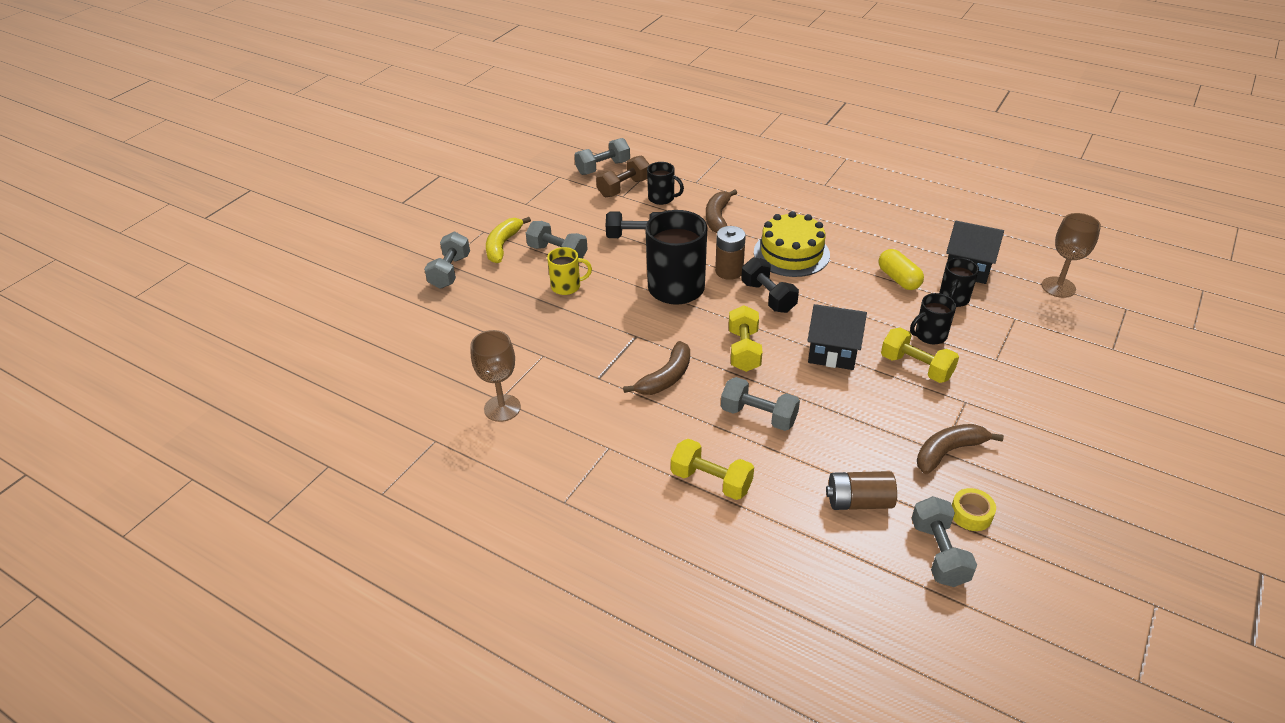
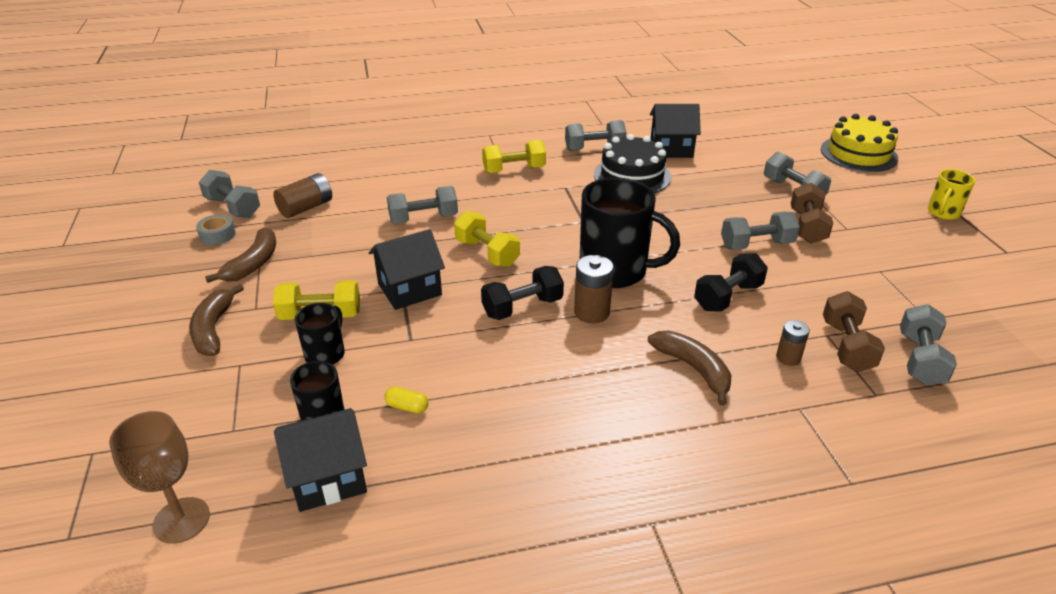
camera: 135 degrees right, 5 degrees down
(445, 363) = (671, 149): none -> black house
(502, 408) = (594, 148): brown goblet -> grey dumbbell
(503, 245) = (807, 227): yellow banana -> brown dumbbell
(529, 355) = (632, 176): none -> black cake
(567, 286) = (695, 225): yellow mug -> yellow mug (943, 213)
(662, 198) = (788, 358): black mug -> brown battery
(666, 378) = (520, 208): brown banana -> brown banana (213, 329)
(711, 481) = (415, 176): yellow dumbbell -> yellow dumbbell (514, 170)
(768, 297) = (522, 307): black dumbbell -> black dumbbell turned 45 degrees counterclockwise
(791, 253) = (558, 370): yellow cake -> yellow cake (858, 154)
(898, 279) = (407, 407): yellow capsule -> yellow capsule, size x0.58
(971, 514) = (217, 235): yellow tape -> grey tape

